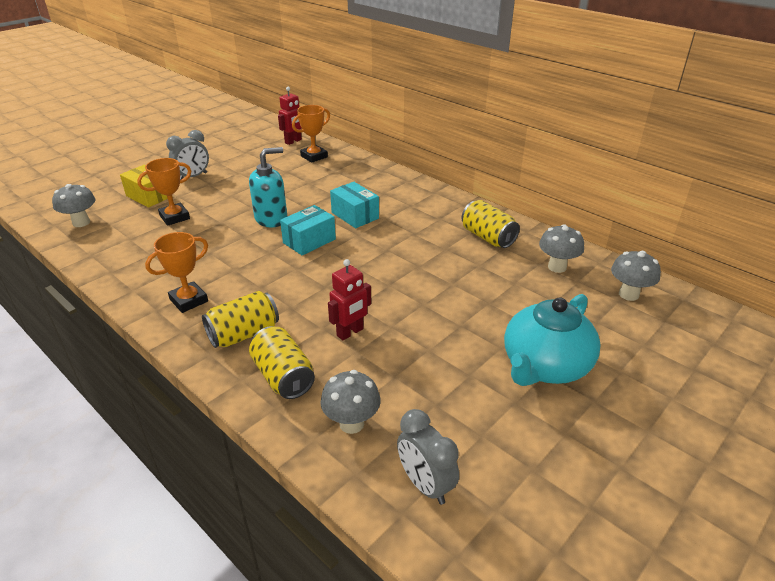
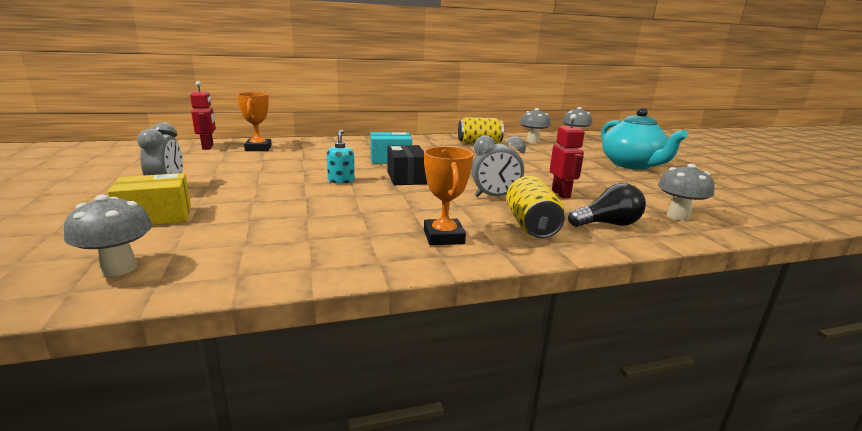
camera: 60 degrees left, 15 degrees down
(174, 217) = (246, 213): orange trophy -> none
(271, 219) = (341, 180): turquoise soap dispenser -> turquoise soap dispenser, size x0.59
(283, 376) = (607, 224): yellow can -> black light bulb
(309, 241) = (406, 178): turquoise box -> black box
(425, 484) = (745, 212): grey clock -> grey clock (494, 197)

